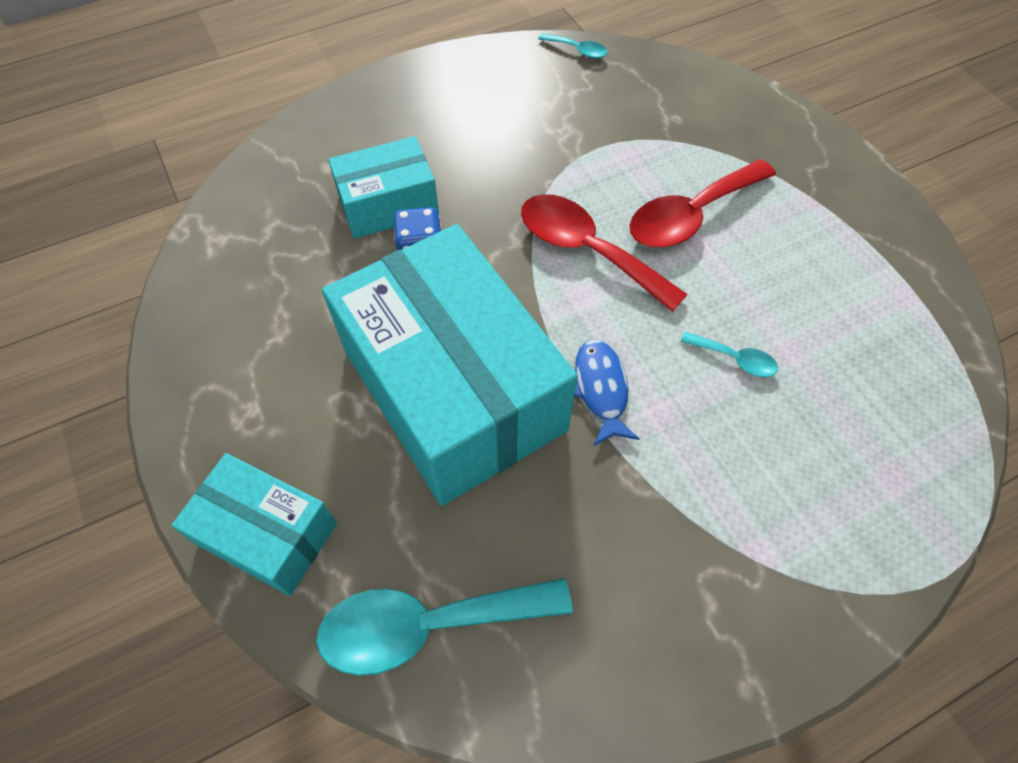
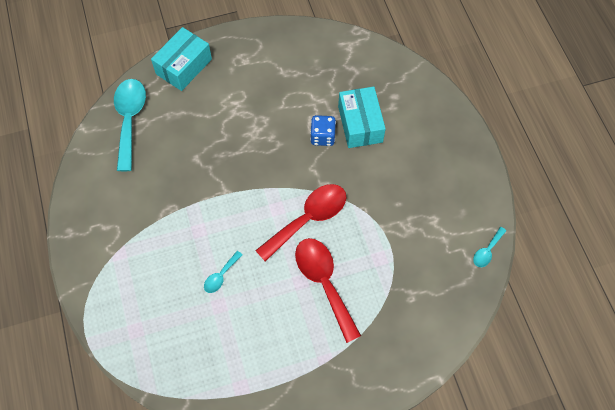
camera: 100 degrees right, 5 degrees up
(453, 390) = (234, 141): turquoise box -> none
(600, 389) = (219, 206): blue fish -> none

